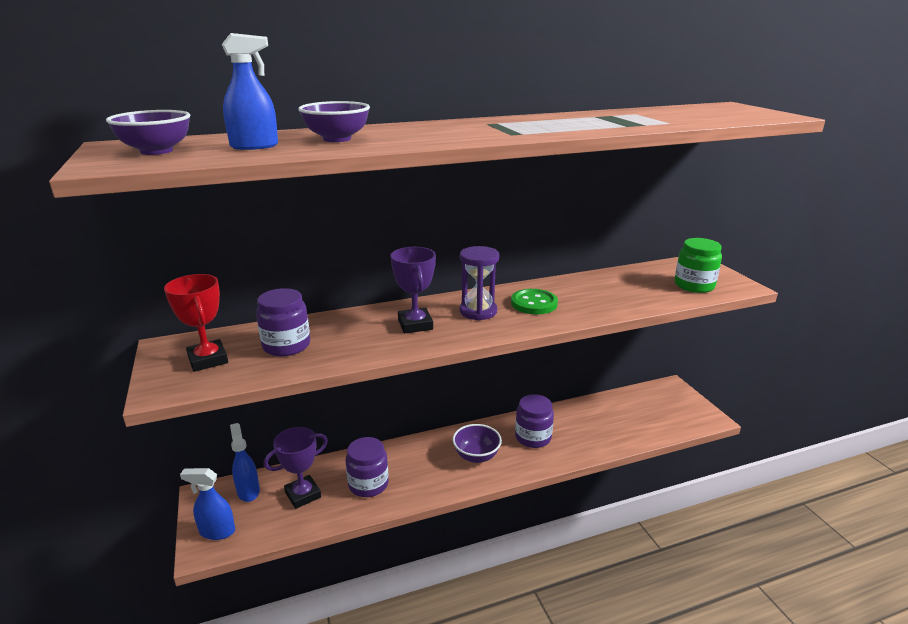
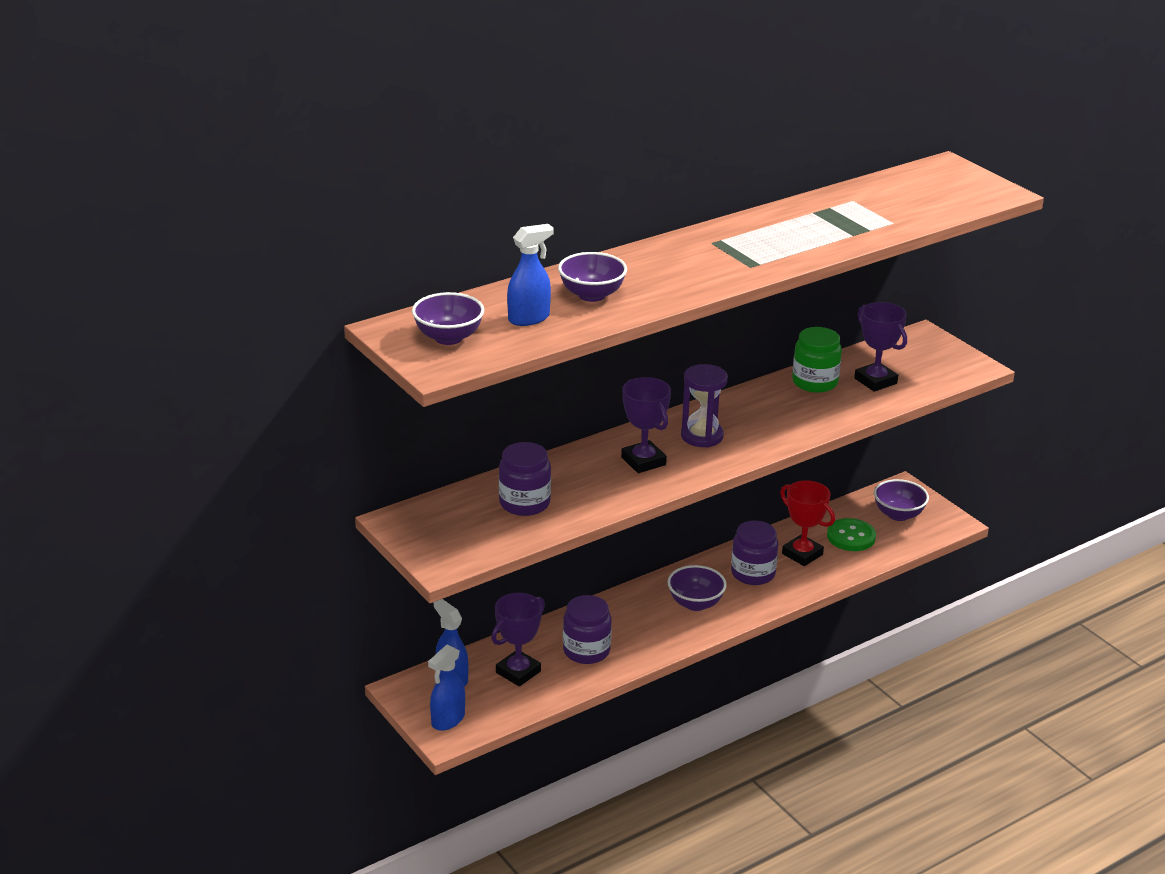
camera: 15 degrees left, 5 degrees up
(208, 360) = (456, 529): red trophy -> red trophy (802, 554)
(217, 531) = (448, 720): blue spray bottle -> blue spray bottle turned 45 degrees counterclockwise
(534, 303) = (757, 418): green button -> green button (851, 537)
(648, 287) = (875, 381): none -> purple trophy
(665, 406) = (898, 514): none -> purple bowl
(694, 285) = (925, 372): green jar -> green jar (815, 382)

